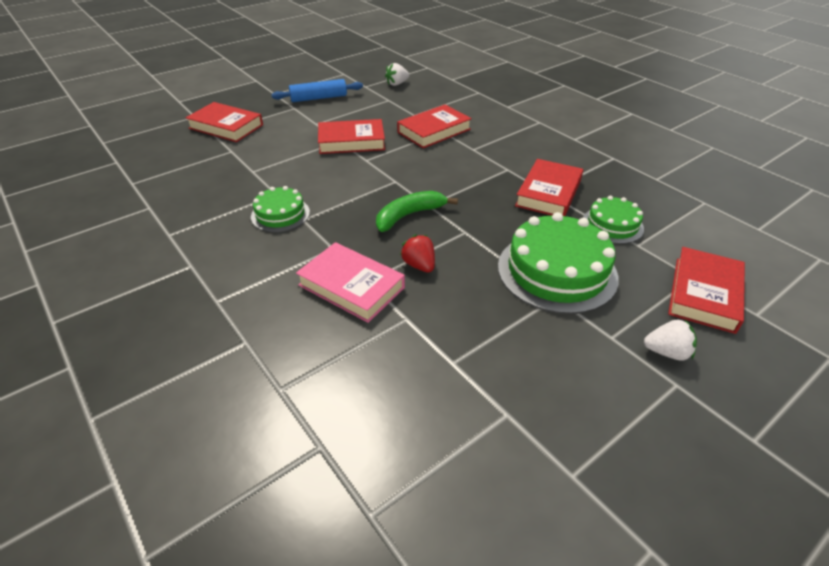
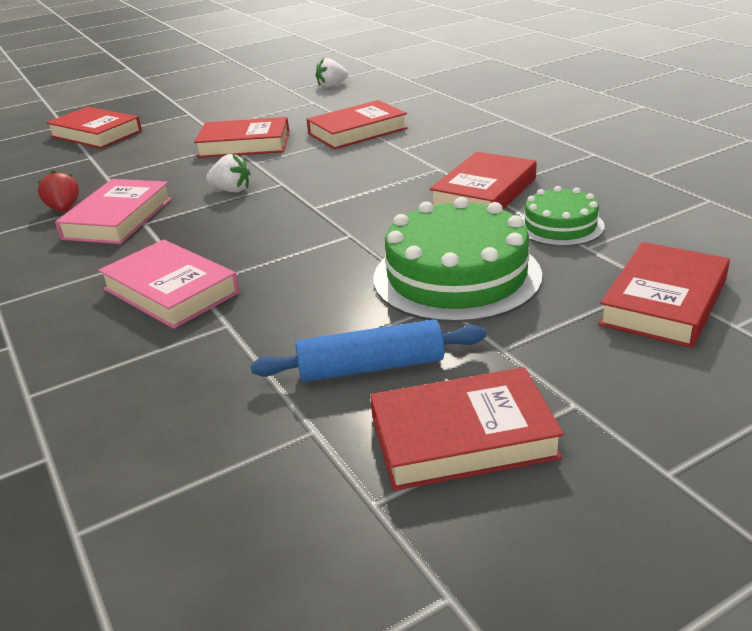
camera: 10 degrees right, 10 degrees down
(280, 214) = (118, 218): green cake -> pink book
(318, 98) = (224, 103): blue rolling pin -> blue rolling pin (371, 367)
(409, 215) = (282, 218): green banana -> none
(419, 265) = (270, 269): red strawberry -> red strawberry (64, 209)
(612, 415) = (463, 437): none -> red book
(667, 352) = (577, 367): white strawberry -> white strawberry (231, 190)

